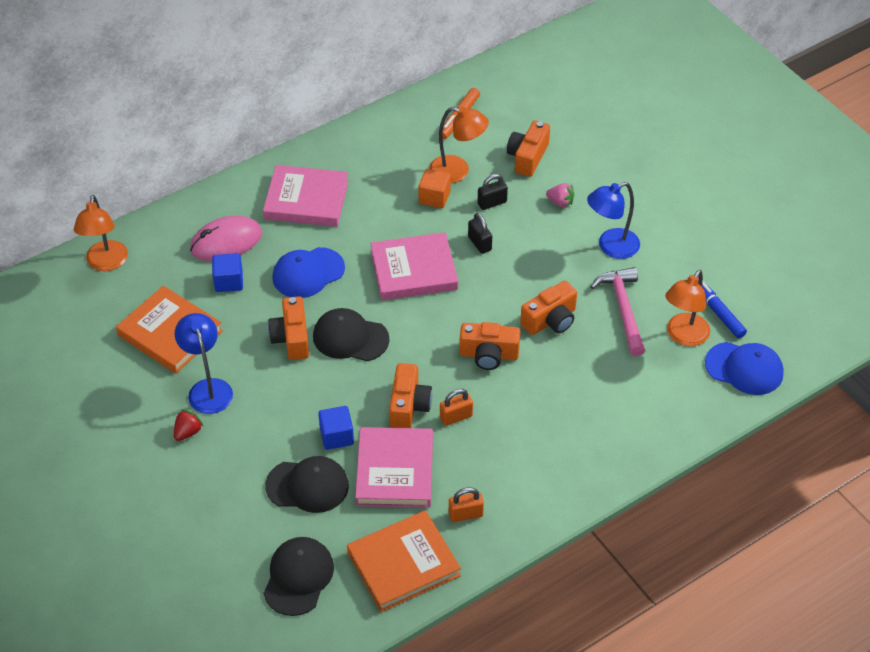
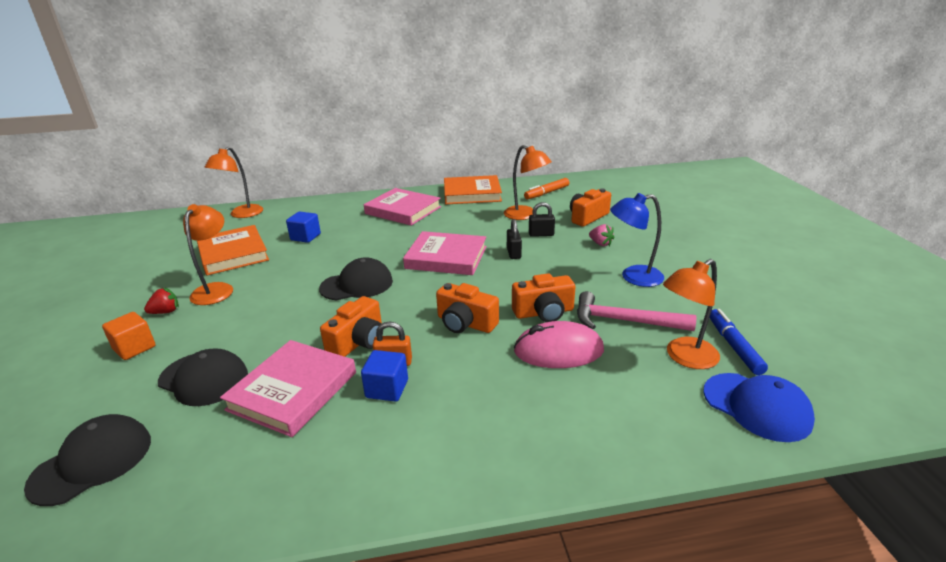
camera: 25 degrees right, 20 degrees down
(208, 388) = (216, 289): blue lamp -> orange lamp
(226, 242) = (327, 219): pink mouse -> pink mouse (558, 350)
(292, 338) = (312, 275): orange camera -> none
(308, 273) = (365, 243): blue cap -> none
(336, 436) = (273, 347): blue cube -> blue cube (387, 389)
(350, 338) = (357, 285): black cap -> black cap turned 120 degrees clockwise
(403, 564) = (204, 490): orange book -> orange book (472, 193)
(434, 197) = (497, 224): orange cube -> orange cube (134, 348)
(465, 514) = (322, 458): orange padlock -> none
(623, 309) = (624, 321): pink hammer -> pink hammer turned 90 degrees counterclockwise

